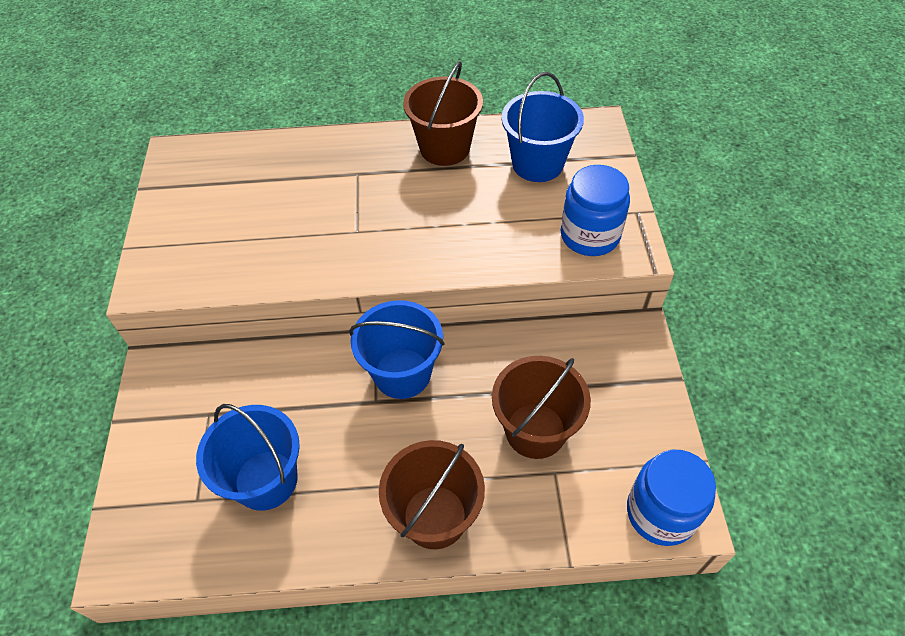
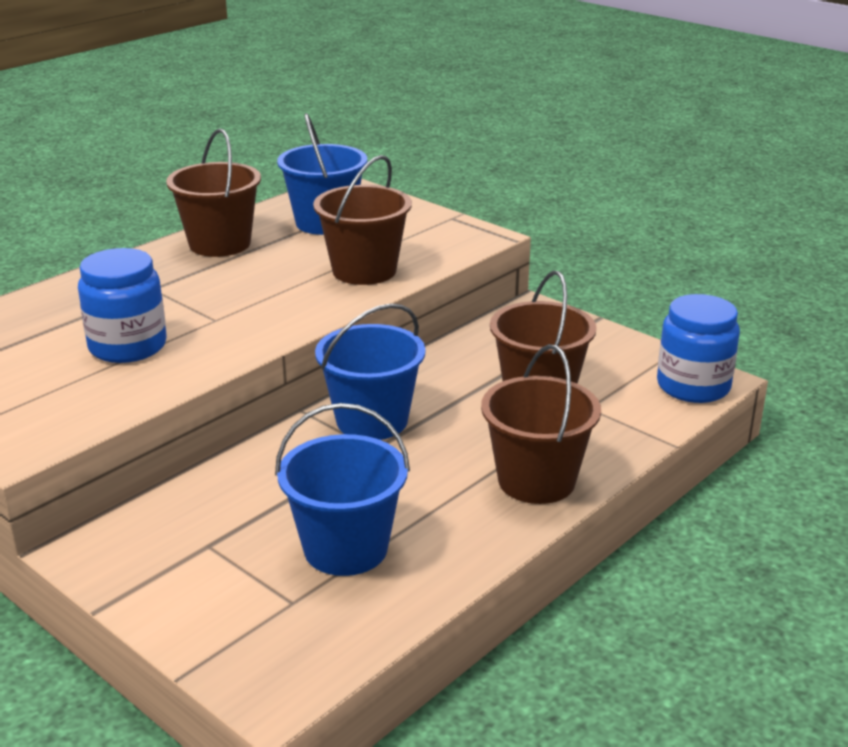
camera: 45 degrees left, 25 degrees down
(502, 238) = (364, 271): none -> brown bucket
(590, 235) = (435, 242): blue jar -> blue jar (127, 346)

